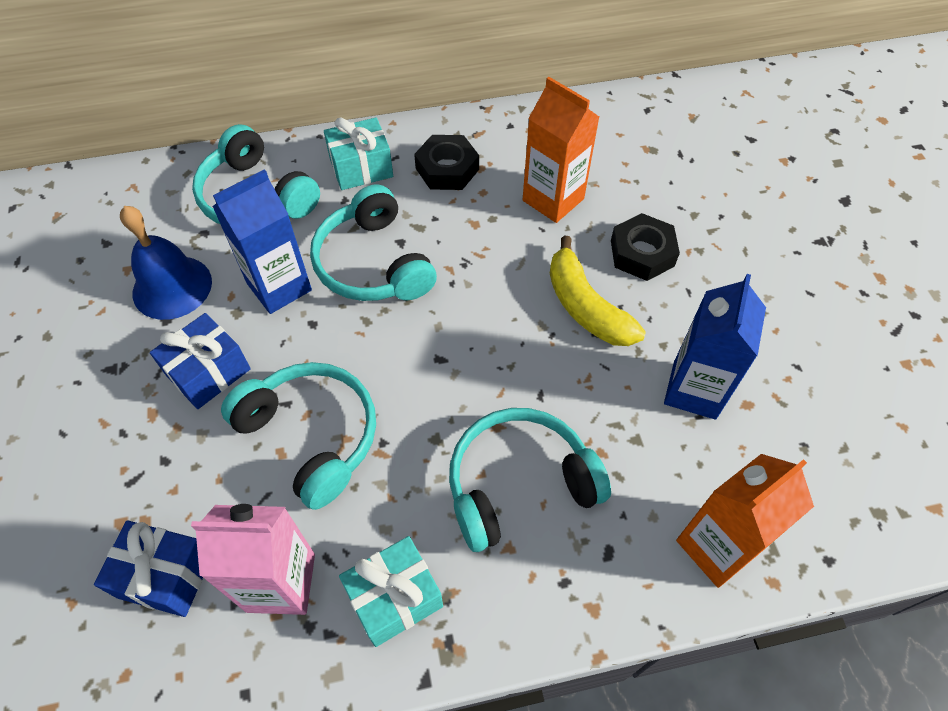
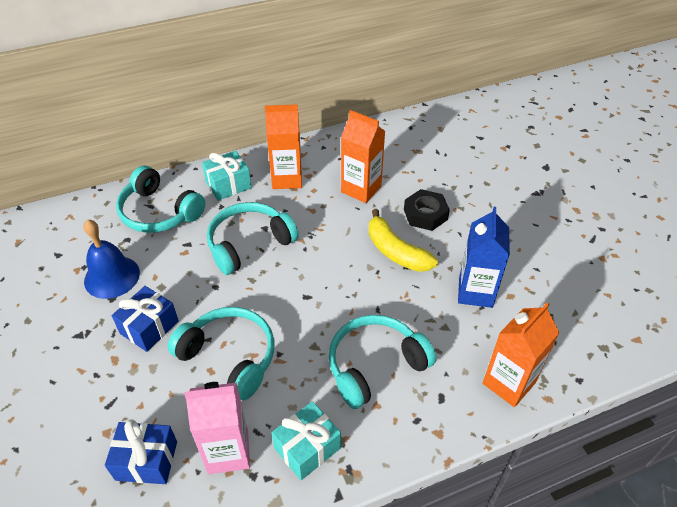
camera: 10 degrees left, 10 degrees down
(279, 287) = (187, 266): blue carton -> none
(373, 263) = (249, 244): turquoise headphones -> turquoise headphones turned 90 degrees clockwise
(447, 169) = (287, 179): black nut -> orange carton

